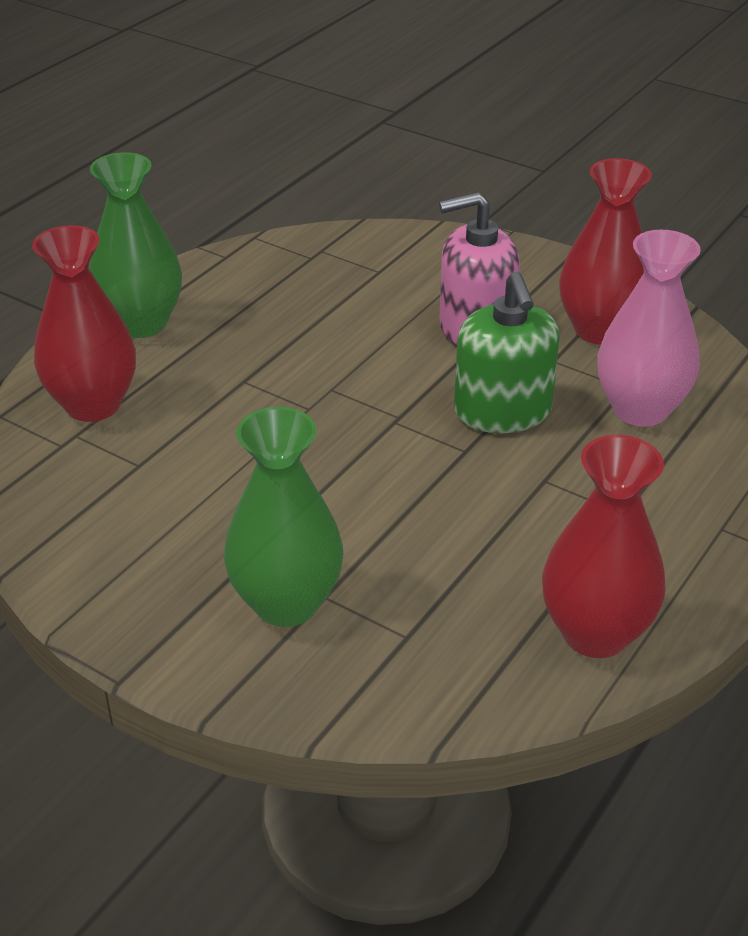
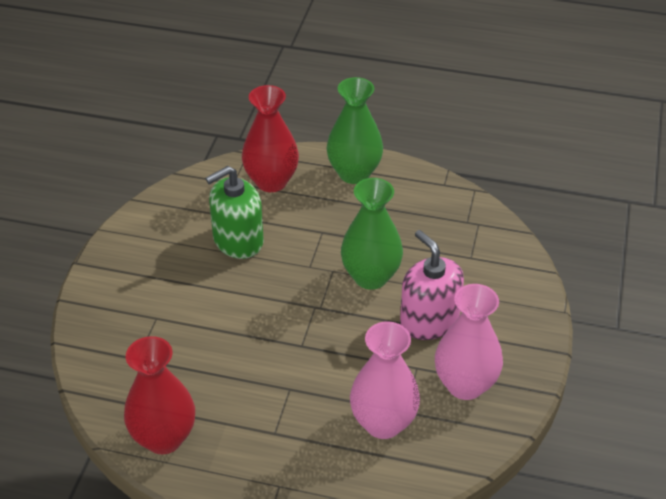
camera: 70 degrees right, 5 degrees up
(286, 603) = (145, 304): green vase -> green vase (370, 277)
(502, 411) = (347, 354): green soap dispenser -> green soap dispenser (238, 240)
(600, 330) = (465, 385): red vase -> pink vase

